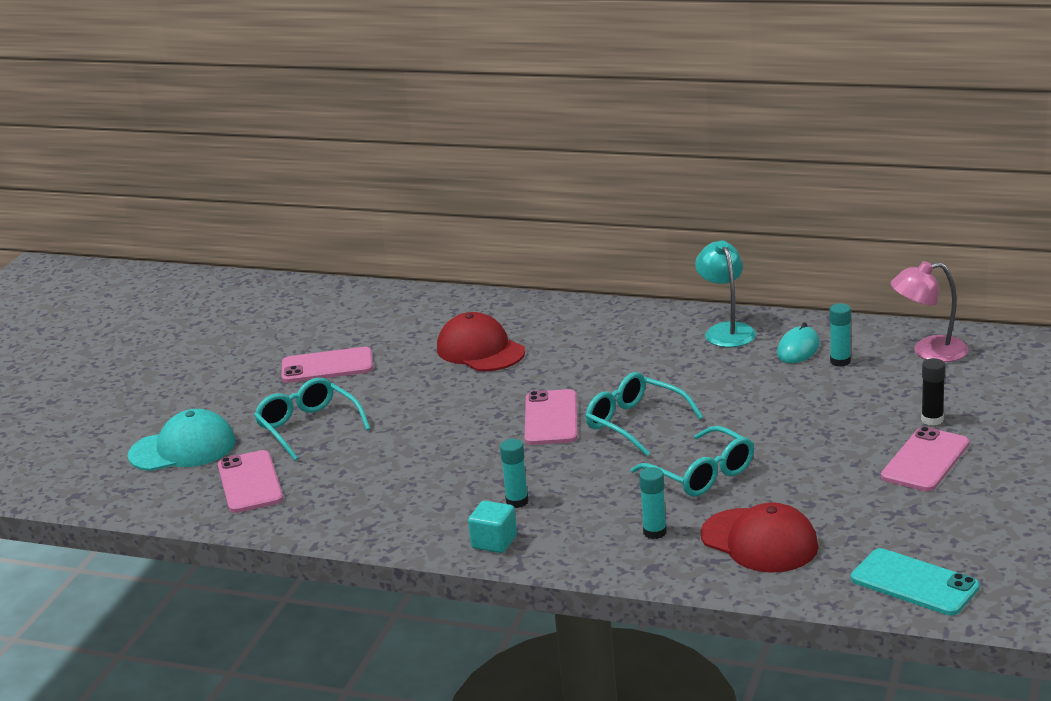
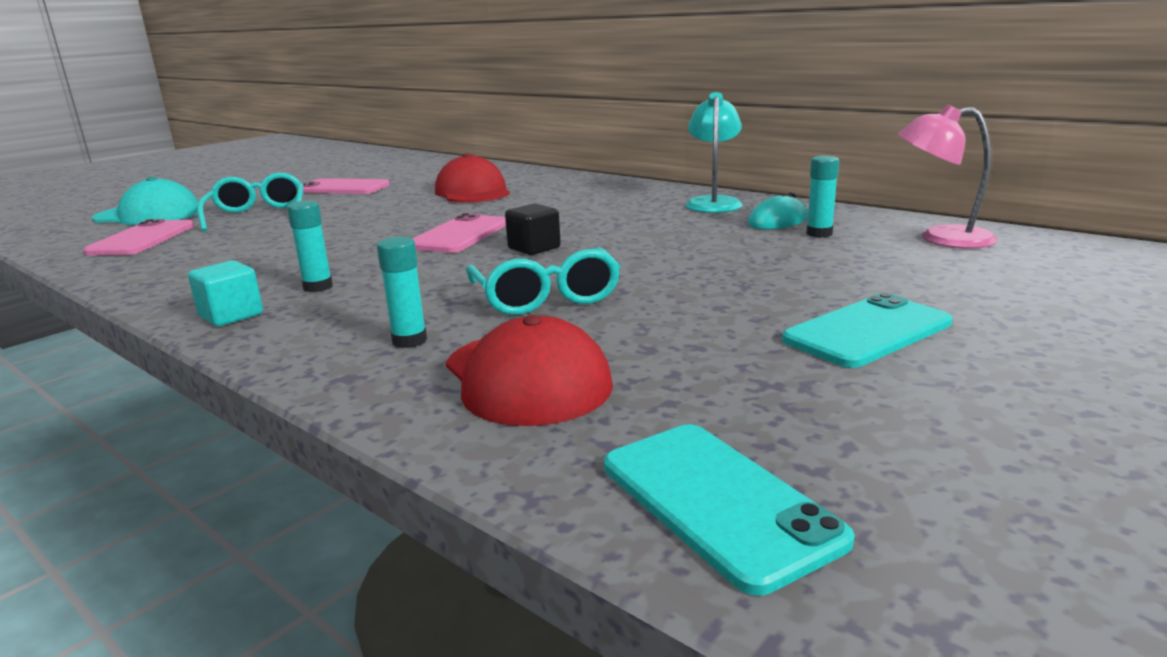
camera: 20 degrees right, 5 degrees down
(635, 423) = (534, 248): turquoise glasses -> black cube
(925, 460) = (867, 331): pink phone -> turquoise phone
(932, 420) = (907, 293): black glue stick -> none

